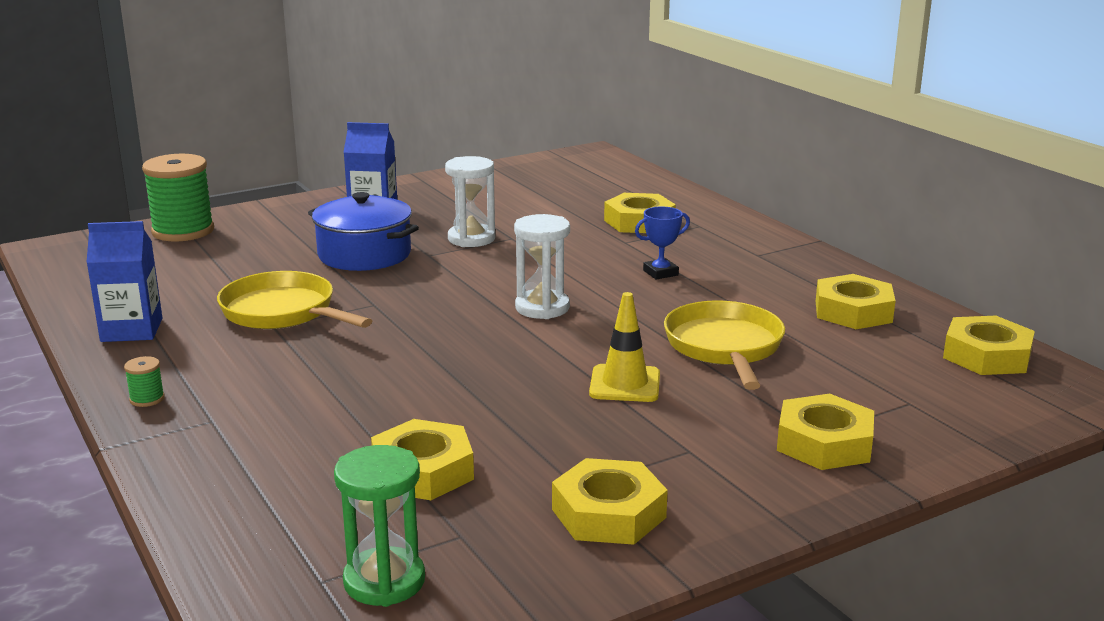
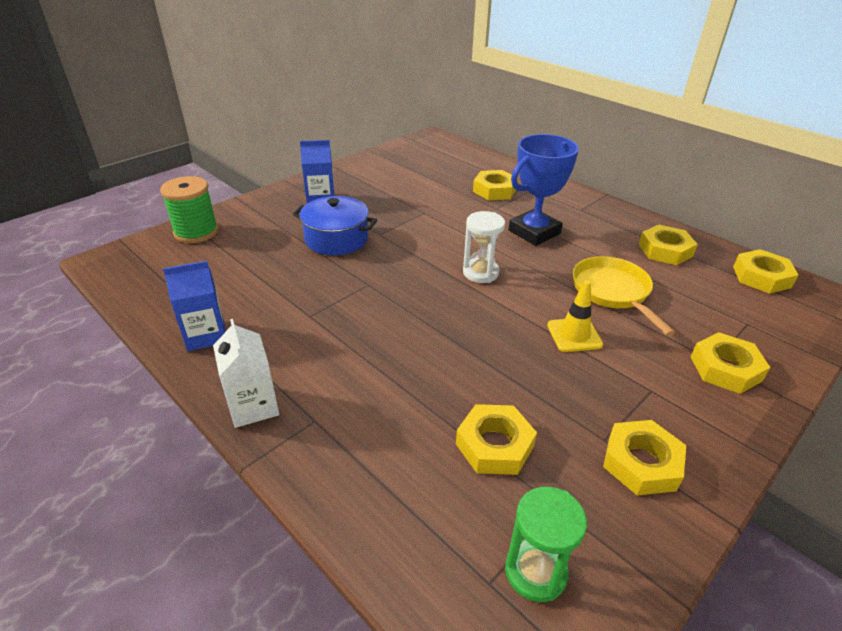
camera: 15 degrees left, 15 degrees up
(147, 399) = (253, 406): green spool -> white carton
(283, 312) = (309, 301): yellow pan -> none
(471, 239) = (399, 216): white hourglass -> none
(660, 273) = (534, 232): blue trophy -> blue trophy, size x2.21

